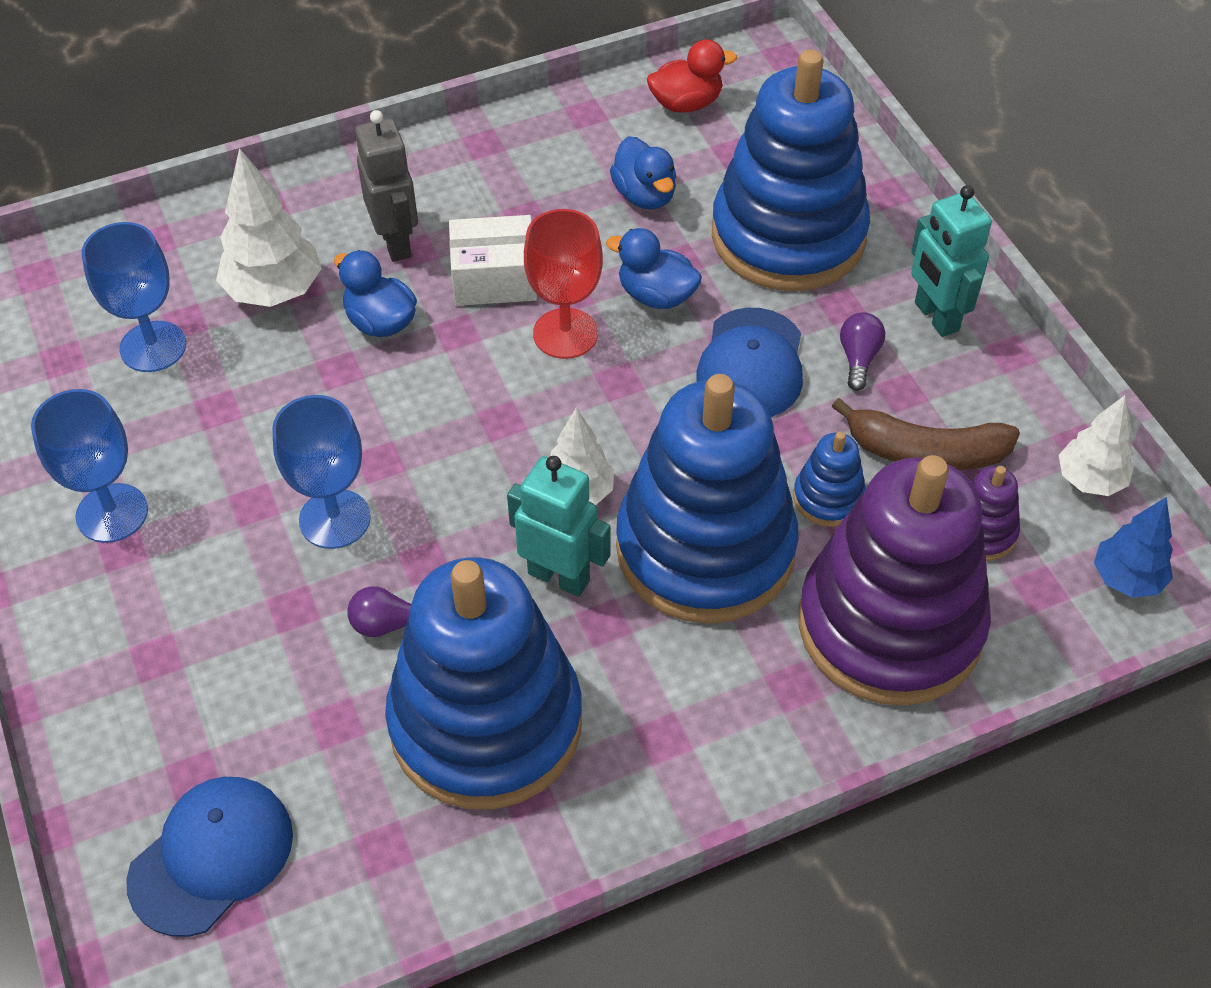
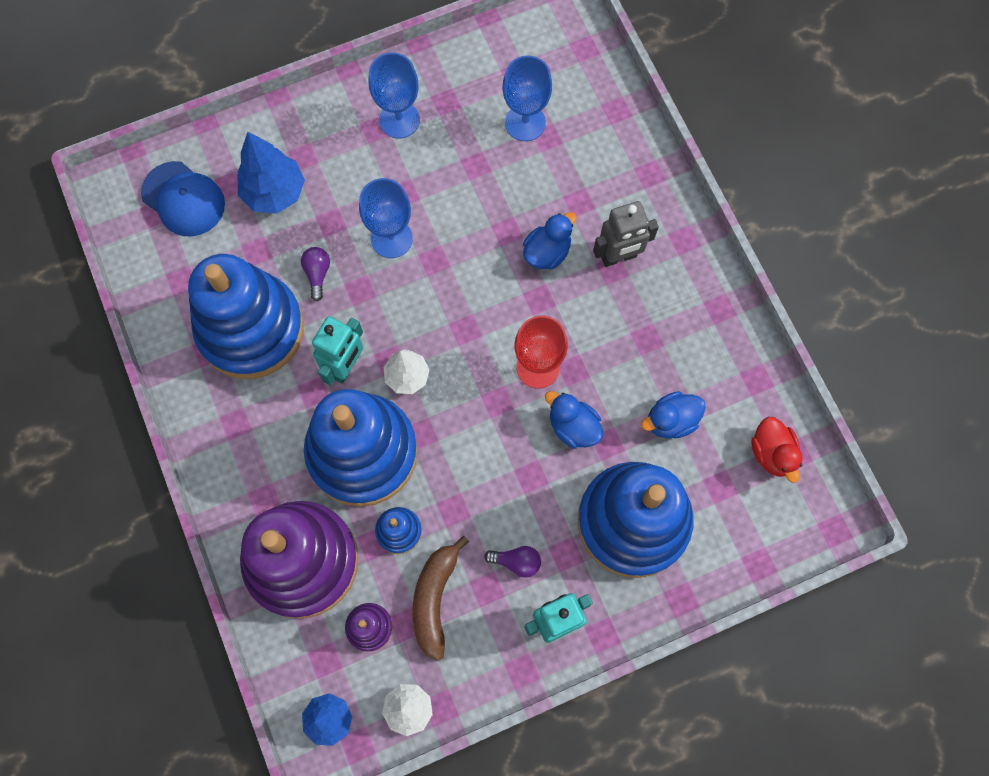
camera: 90 degrees right, 20 degrees up
(222, 698) = (274, 193): none -> blue tree
(274, 292) = (572, 186): white tree -> none
(494, 278) = (586, 321): white box -> none
(656, 295) = (573, 427): blue duck -> blue duck turned 75 degrees counterclockwise
(751, 364) = (511, 488): blue cap -> none

